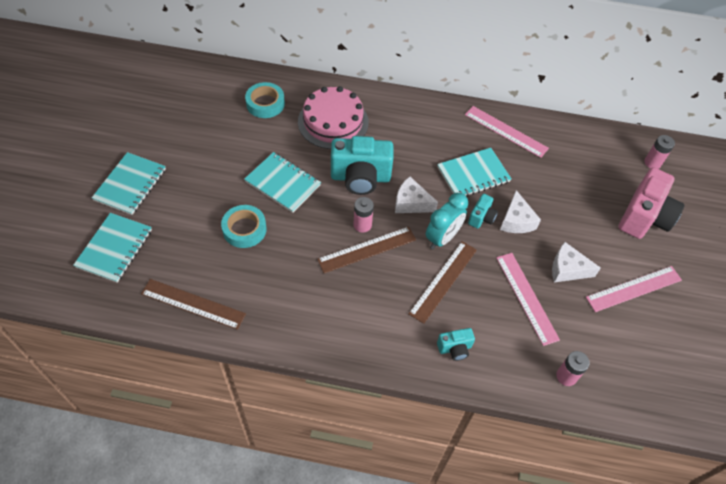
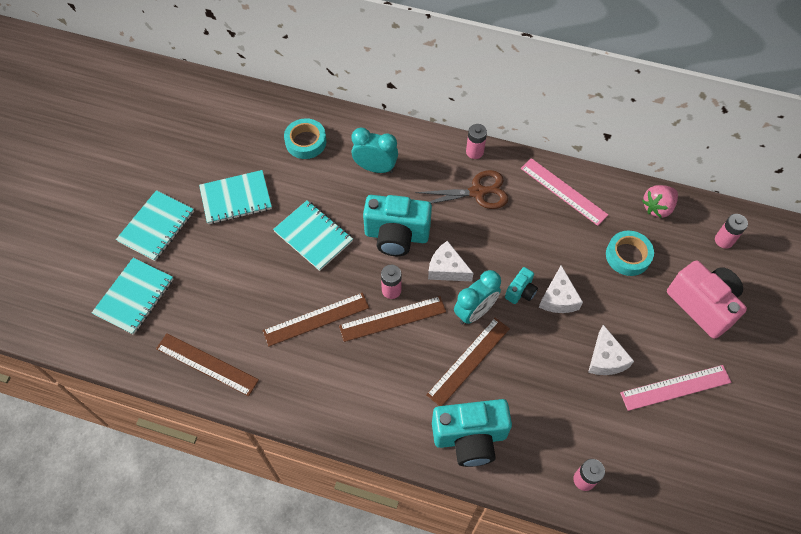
camera: 10 degrees right, 5 degrees up
(244, 229) = (268, 286): turquoise tape -> turquoise tape (628, 256)
(294, 255) = (316, 319): none -> brown ruler
(333, 122) = (375, 168): pink cake -> turquoise clock
(421, 103) = (474, 152): none -> pink battery
(429, 136) = (478, 192): none -> brown scissors
(455, 348) = (470, 437): turquoise camera -> turquoise camera, size x2.06
(473, 175) = (519, 241): turquoise notebook -> turquoise notebook (236, 199)
(526, 297) = (555, 387): pink ruler -> none
(567, 269) = (605, 359): white cheese -> white cheese turned 120 degrees counterclockwise
(590, 140) = (657, 207): none -> pink strawberry
(644, 217) = (702, 305): pink camera -> pink camera turned 75 degrees counterclockwise

